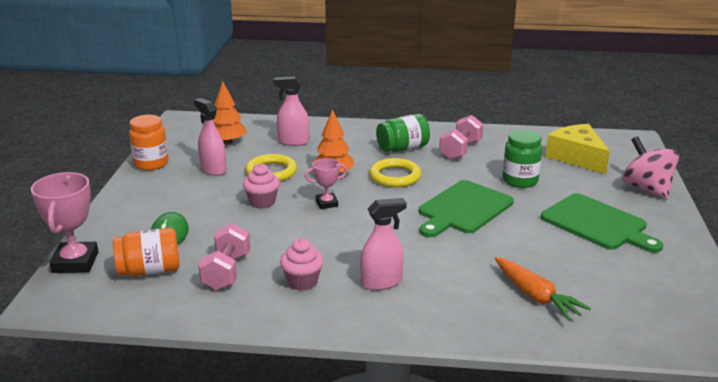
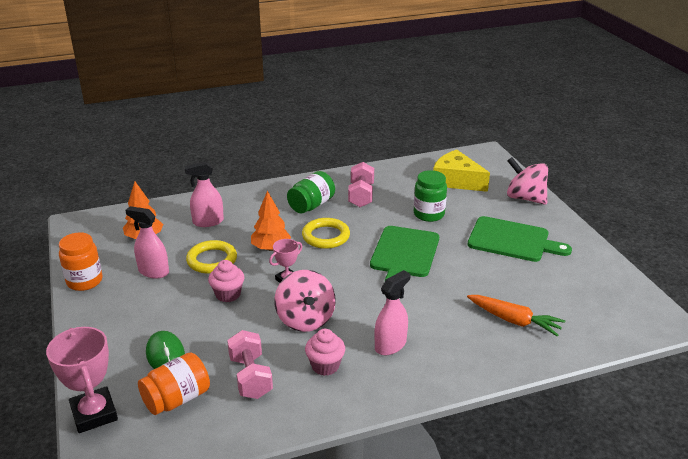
camera: 25 degrees left, 5 degrees up
(316, 239) = (305, 319): none -> pink spinning top

